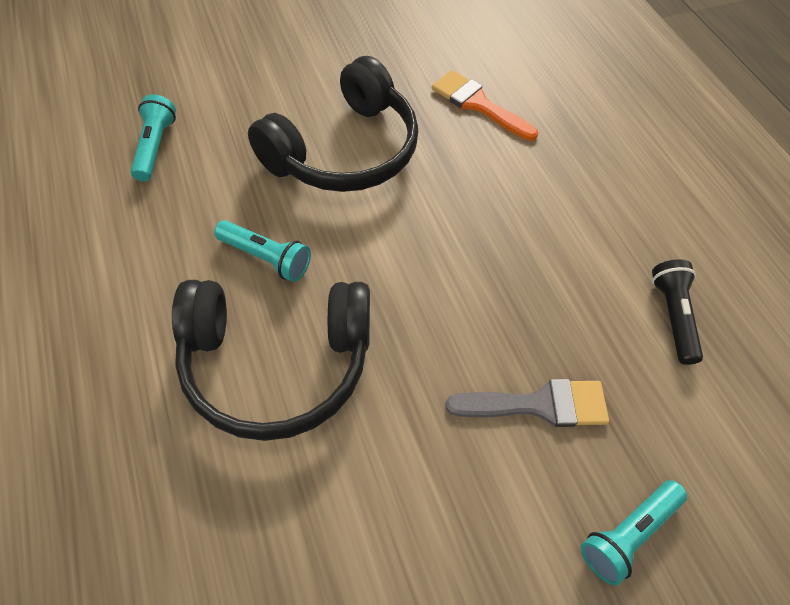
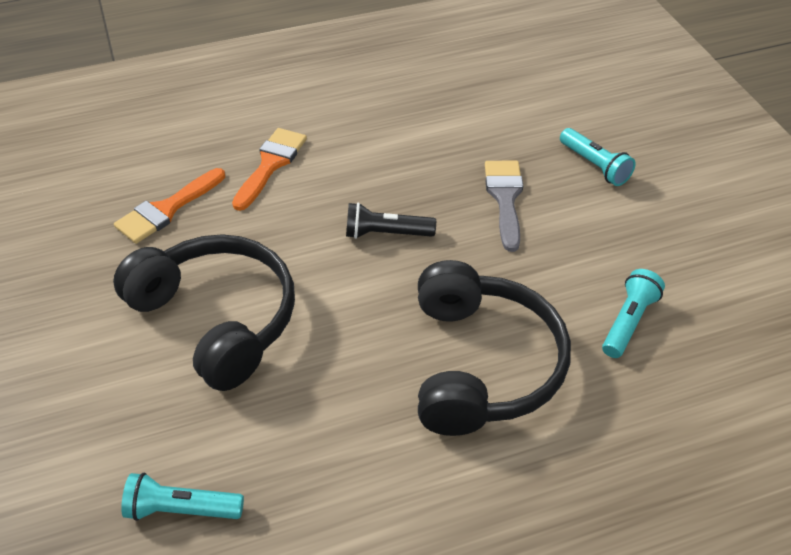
camera: 85 degrees left, 10 degrees down
(266, 258) = (361, 380): turquoise flashlight -> turquoise flashlight (628, 322)
(556, 174) = (271, 164): none -> orange brush
(672, 316) = (423, 119): black flashlight -> black flashlight (386, 233)

